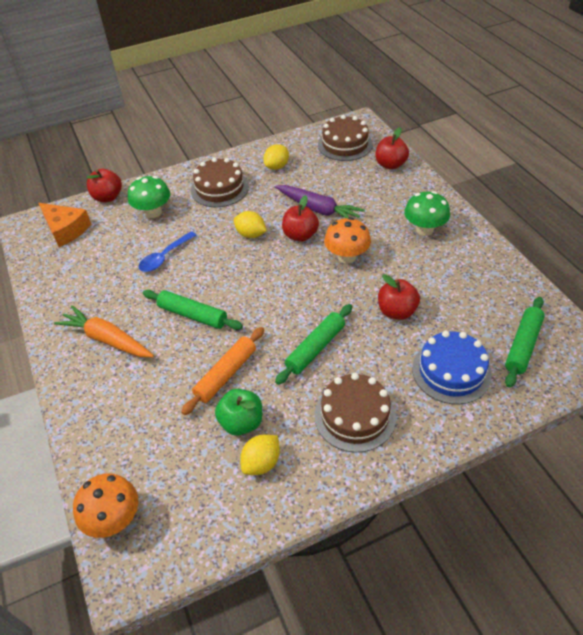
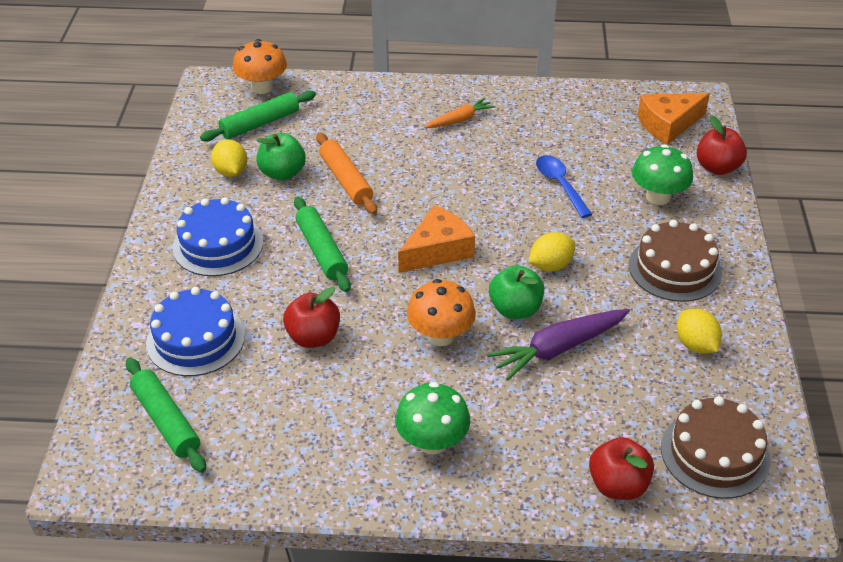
camera: 115 degrees right, 5 degrees down
(107, 339) = (460, 120): orange carrot -> orange carrot, size x0.62
(192, 315) = (446, 181): green rolling pin -> green rolling pin (260, 123)
(271, 289) = (437, 250): none -> orange cheese
(300, 235) = (515, 309): red apple -> green apple
(355, 416) = (218, 245): brown cake -> blue cake

